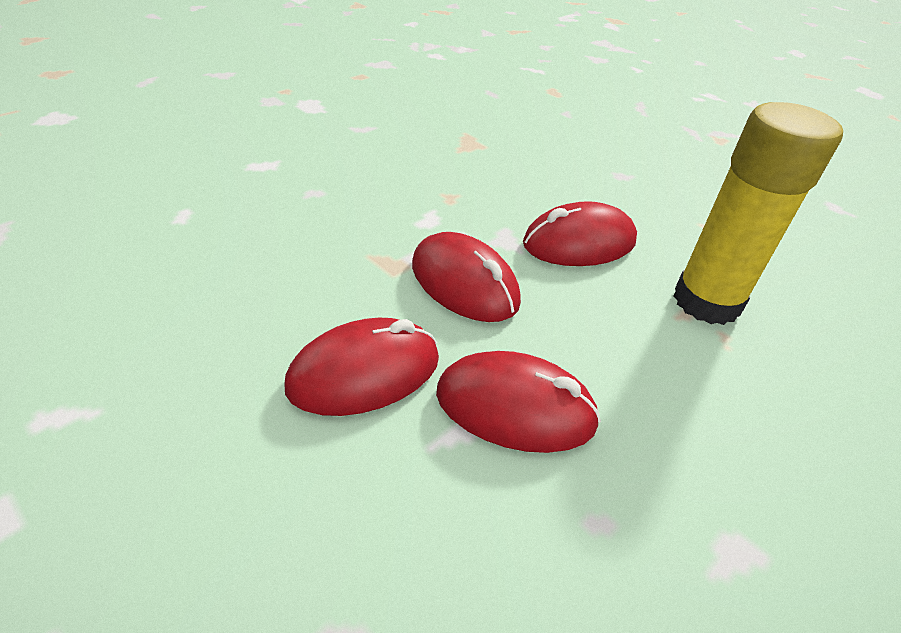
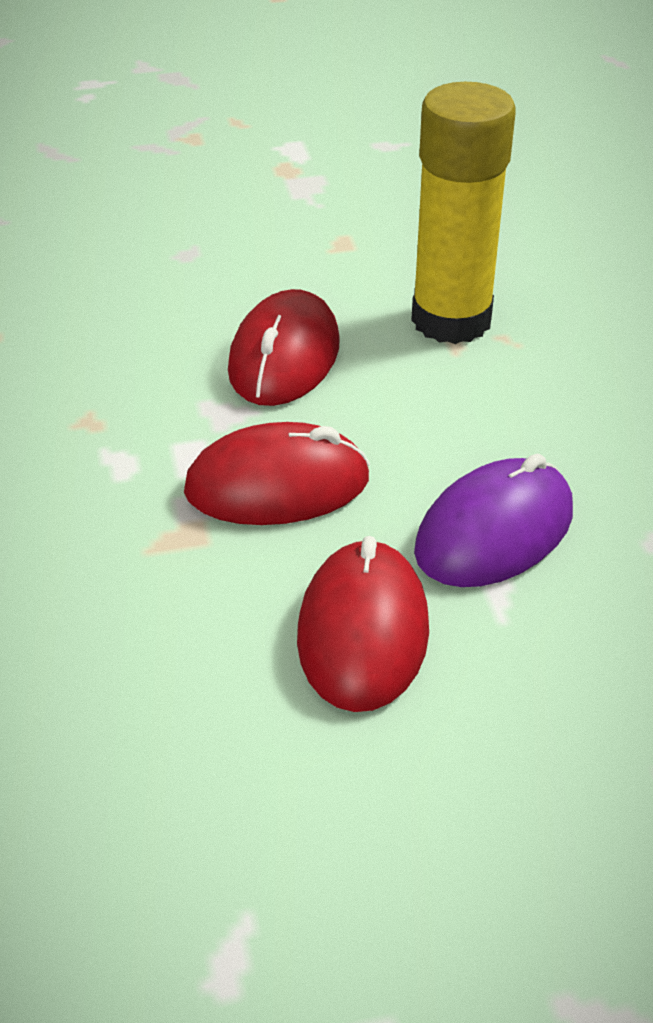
camera: 55 degrees left, 0 degrees up
(515, 407) = (494, 532): red mouse -> purple mouse

